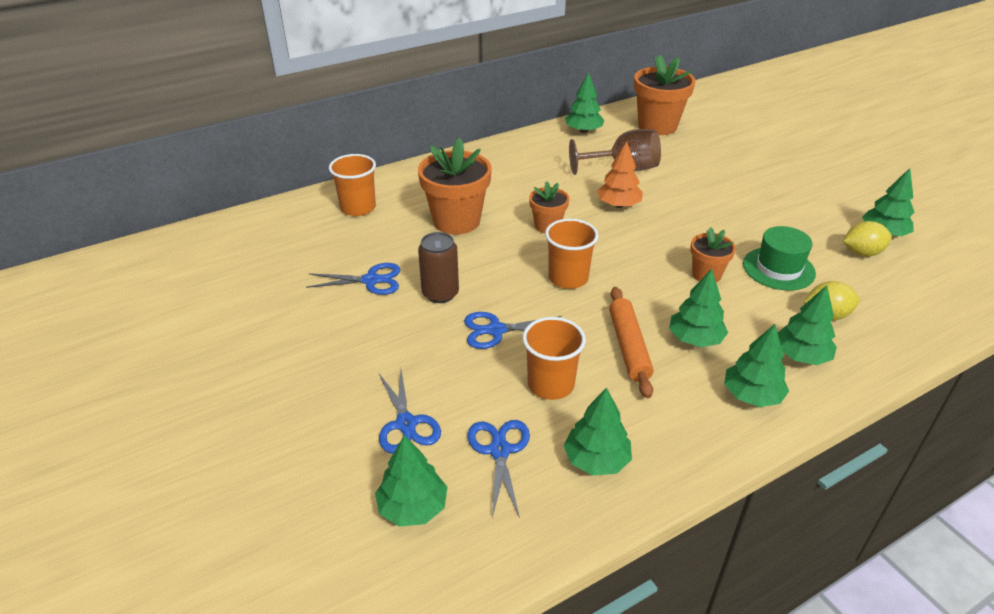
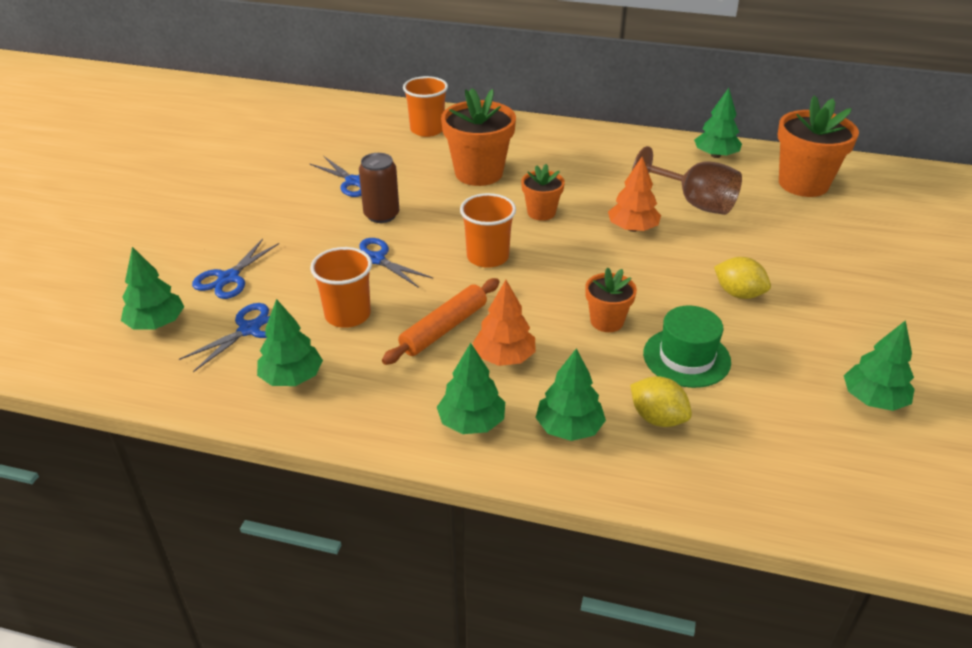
camera: 45 degrees right, 0 degrees up
(695, 339) = (504, 357): green tree -> orange tree
(861, 253) = (807, 399): yellow lemon -> yellow lemon (738, 294)

